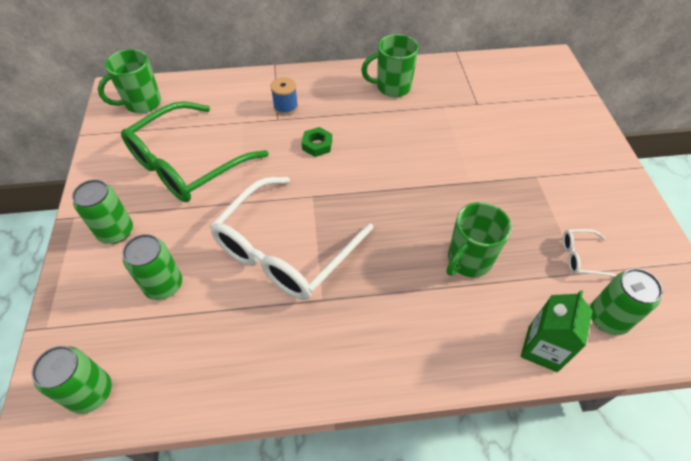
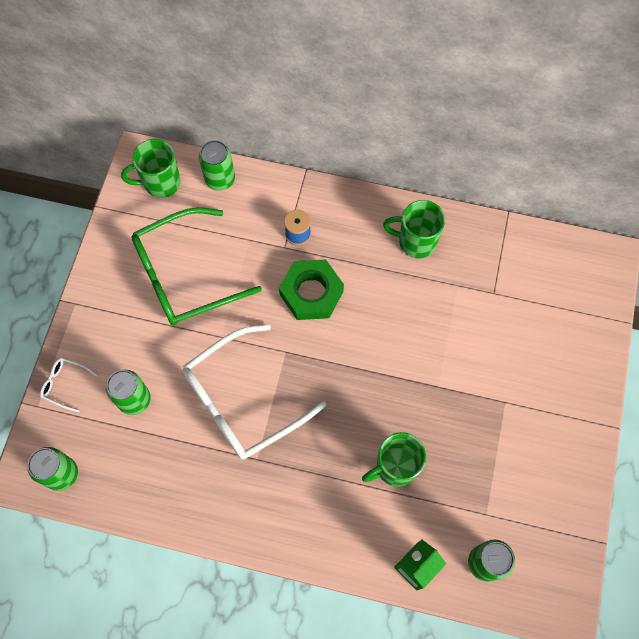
camera: 20 degrees right, 15 degrees up
(116, 231) = (107, 331): green can -> green can (220, 179)
(317, 145) = (311, 293): green nut -> green nut, size x1.95
(580, 257) = (496, 500): white glasses -> white glasses (64, 384)

